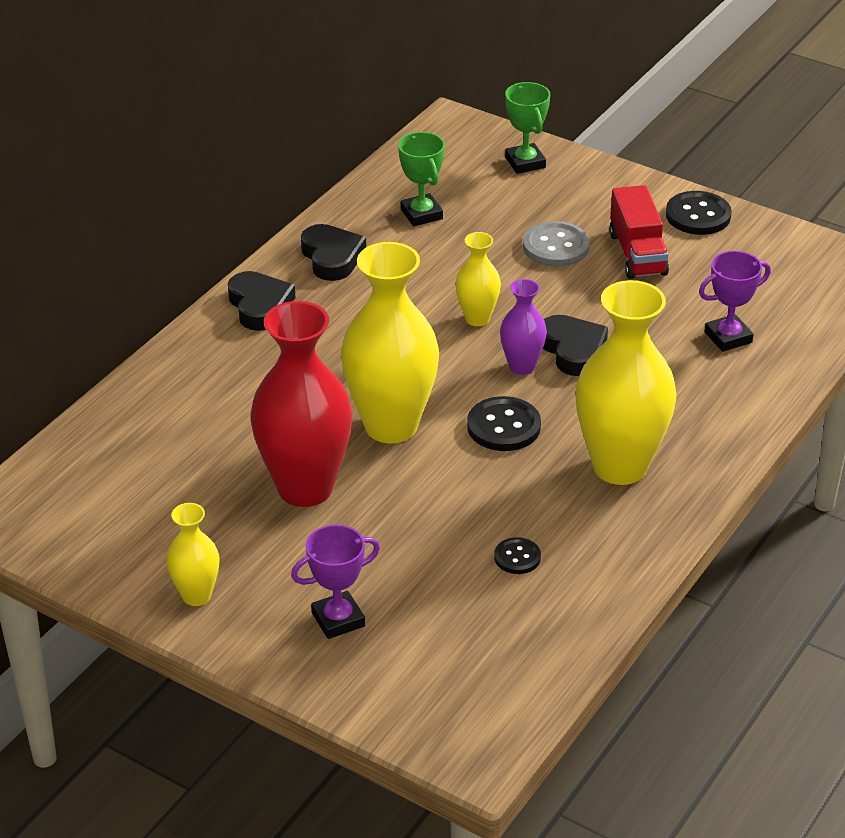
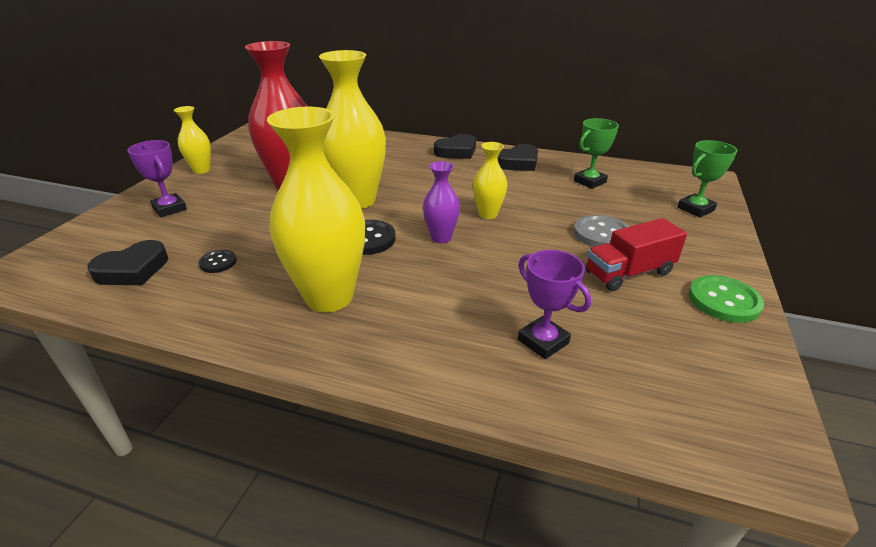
camera: 75 degrees right, 5 degrees down
(573, 350) = (473, 257): black heart -> black heart (133, 270)
(698, 215) = (724, 300): black button -> green button

